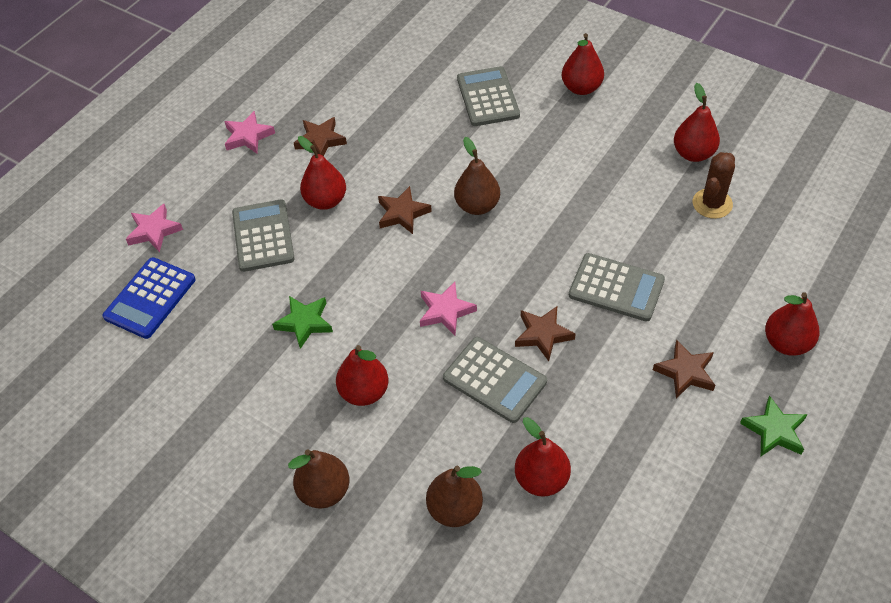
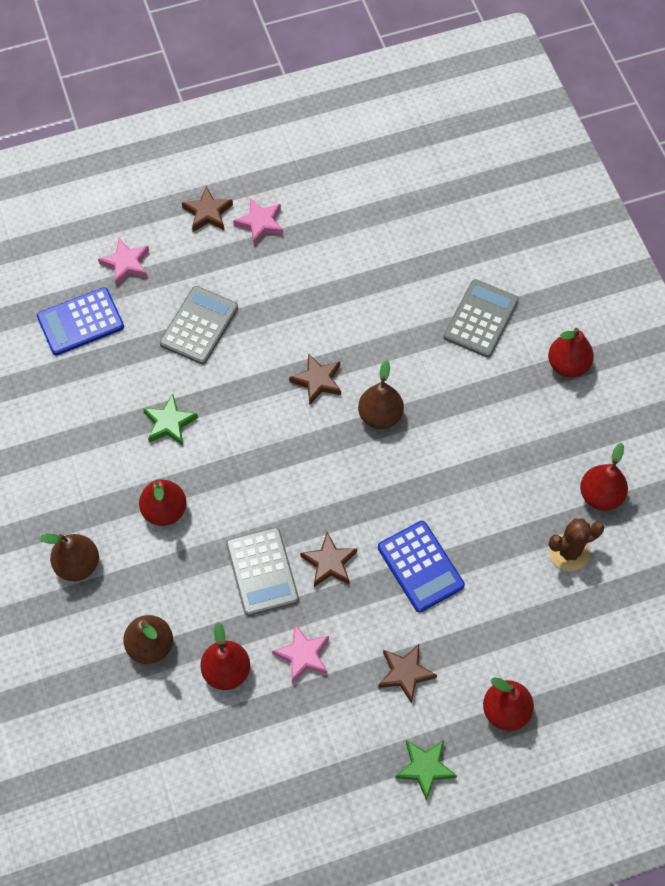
camera: 35 degrees right, 10 degrees up
(320, 140) = (312, 267): brown star -> brown star (208, 213)
(326, 201) = (270, 327): red pear -> none
(445, 311) = (276, 489): pink star -> pink star (303, 655)
(616, 288) = (420, 566): grey calculator -> blue calculator

